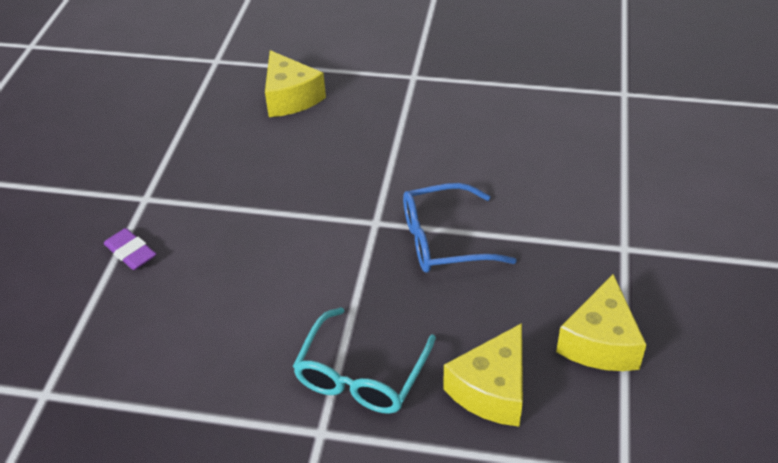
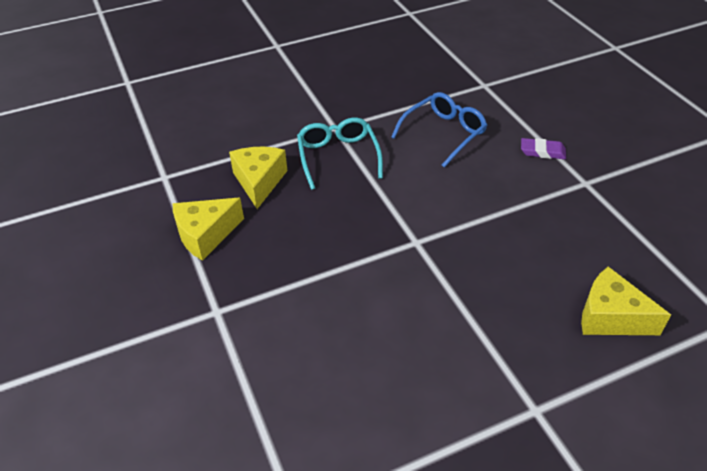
camera: 145 degrees right, 0 degrees up
(443, 240) = (357, 252): blue glasses -> blue glasses (444, 133)
(600, 342) = (206, 235): yellow cheese -> yellow cheese turned 105 degrees counterclockwise

